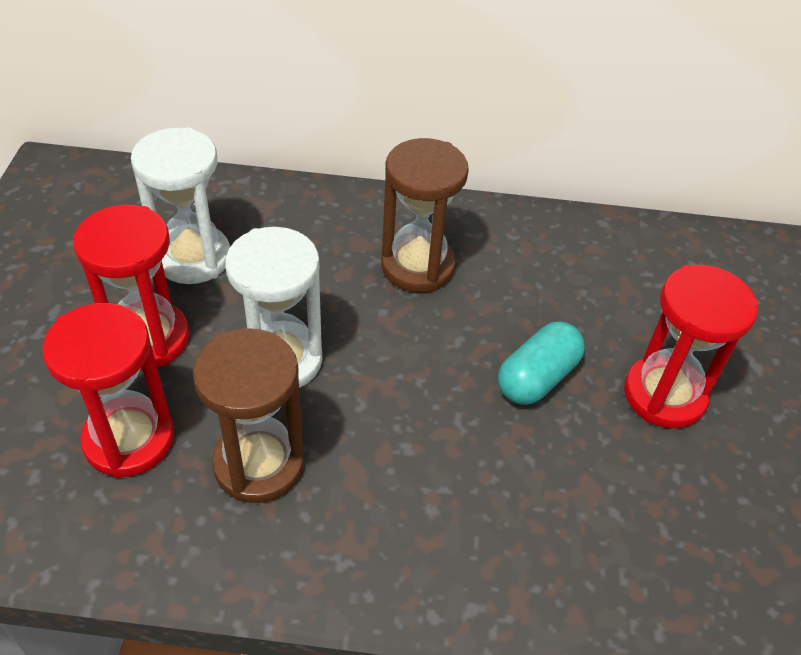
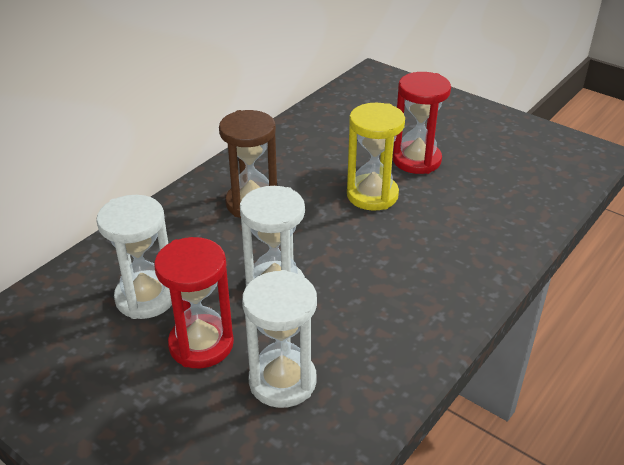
camera: 55 degrees left, 10 degrees down
(129, 439) = (282, 381): red hourglass -> white hourglass
(259, 464) = (348, 326): brown hourglass -> none
(537, 377) = (372, 195): turquoise capsule -> yellow hourglass

